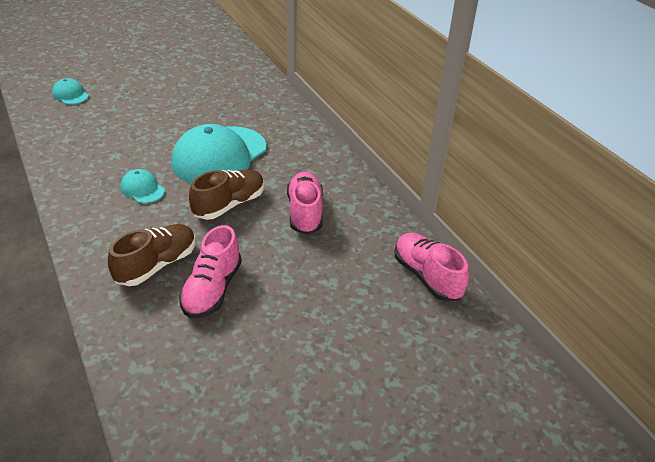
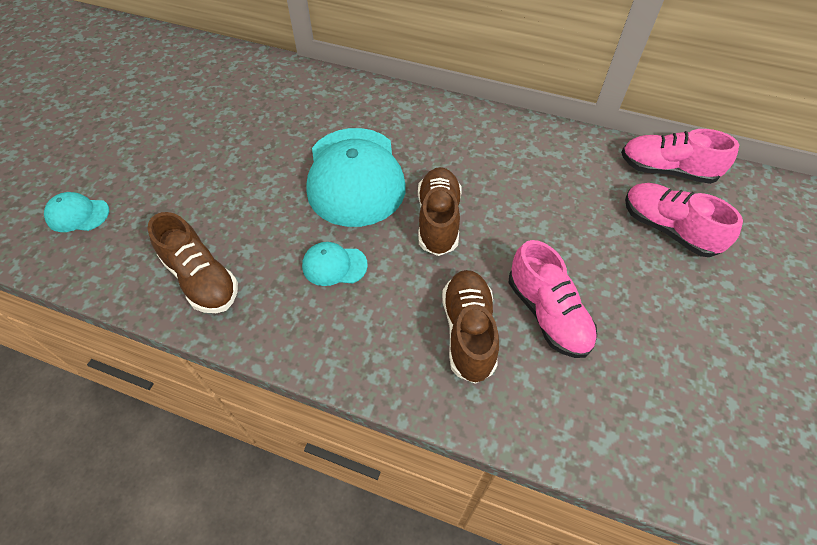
camera: 40 degrees left, 15 degrees up
(77, 154) = (201, 279): none -> brown shoe
(305, 212) = (508, 180): pink shoe -> pink shoe (668, 229)

